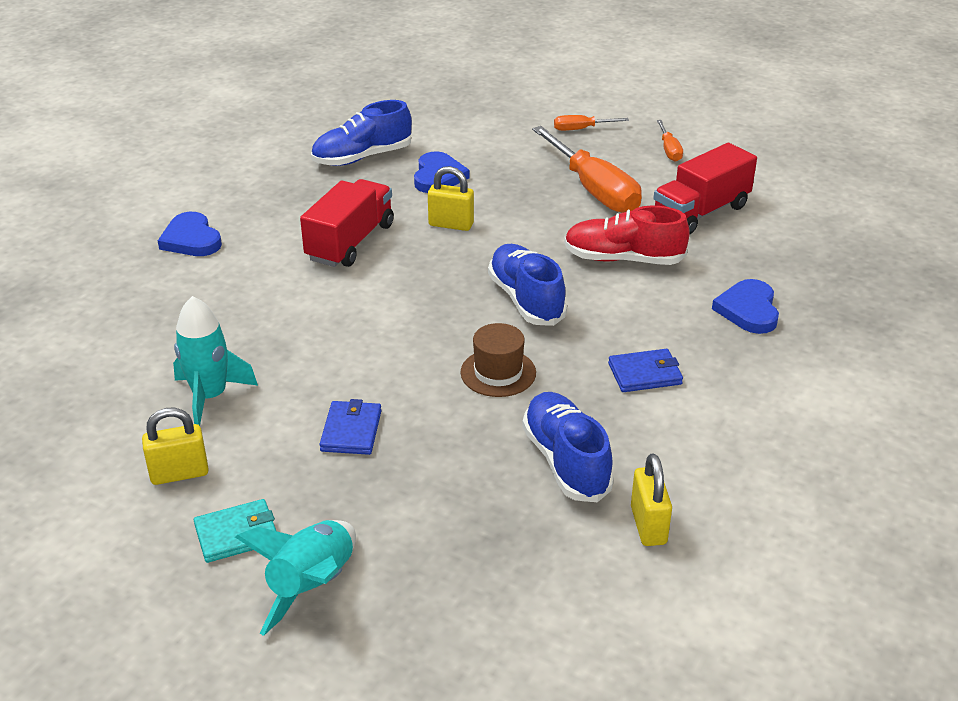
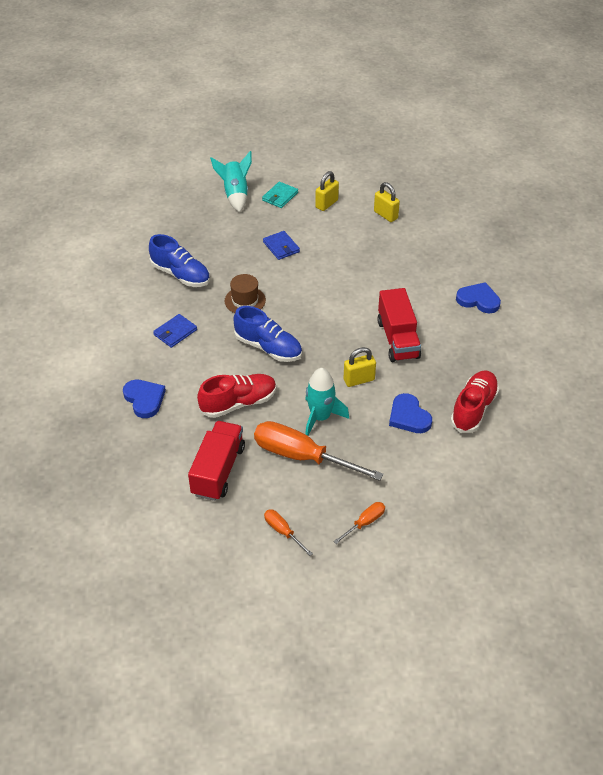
camera: 145 degrees right, 10 degrees up
(210, 397) = (355, 233): turquoise rocket -> turquoise rocket (320, 417)
(362, 157) = (473, 409): blue shoe -> red shoe
(648, 525) = (129, 265): yellow padlock -> yellow padlock (385, 215)

